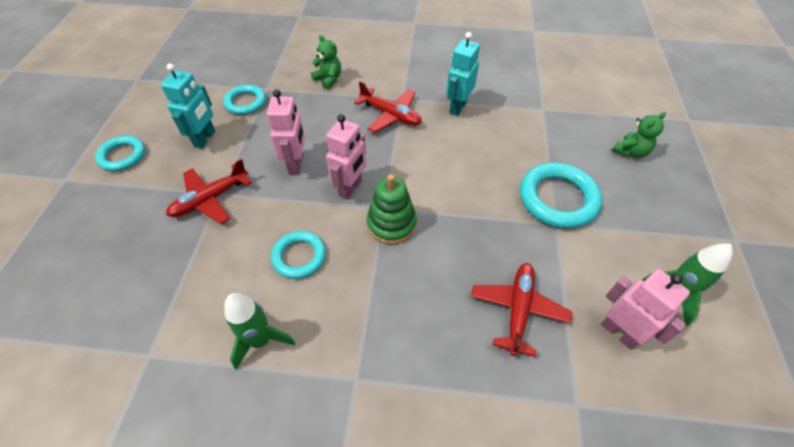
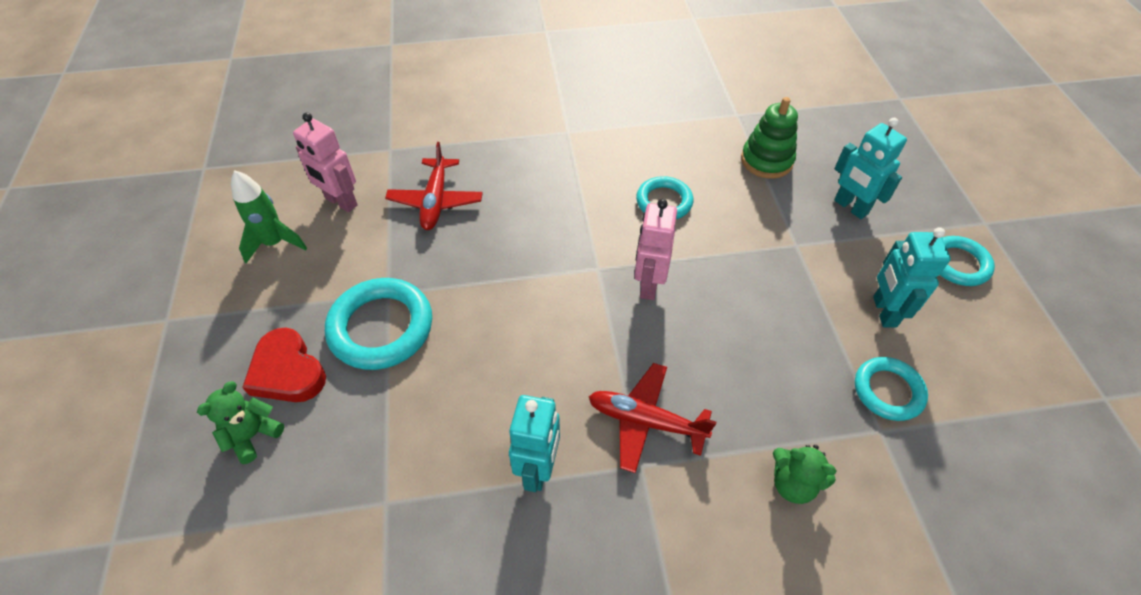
camera: 165 degrees right, 0 degrees up
(148, 215) = (850, 207): none -> turquoise robot
(210, 199) = (801, 236): red plane -> none
(261, 340) = (657, 138): green rocket -> none
(296, 164) = (735, 302): pink robot -> none
(391, 224) = (582, 253): green stacking toy -> green stacking toy (766, 160)
(621, 183) = (287, 371): none -> red heart

